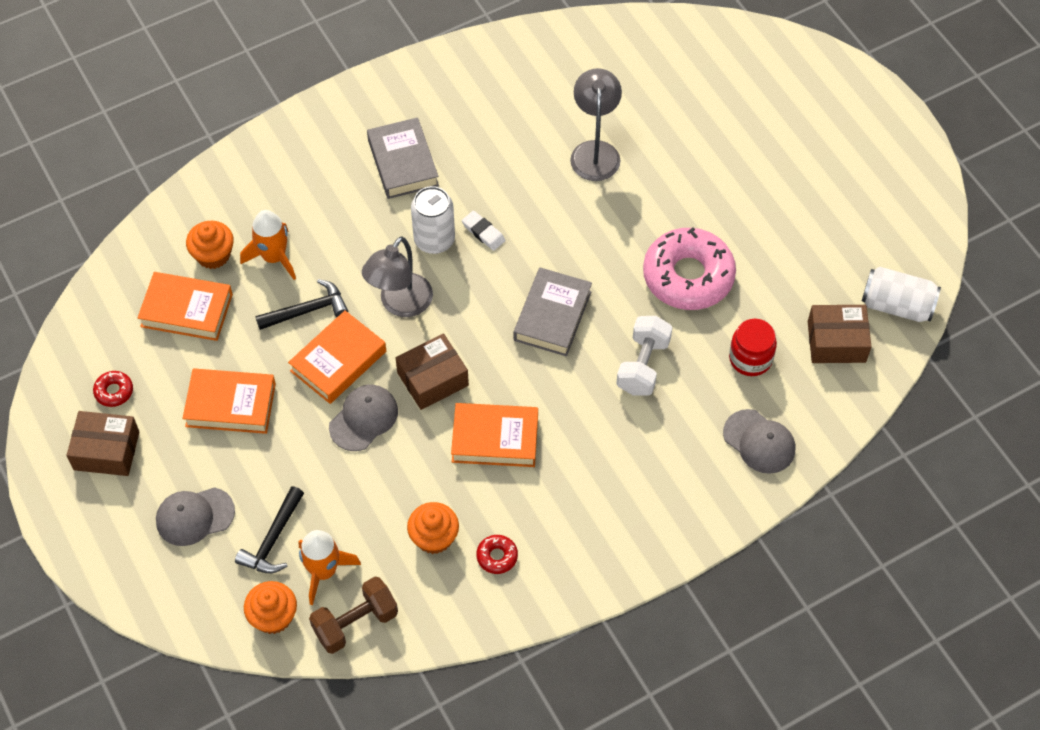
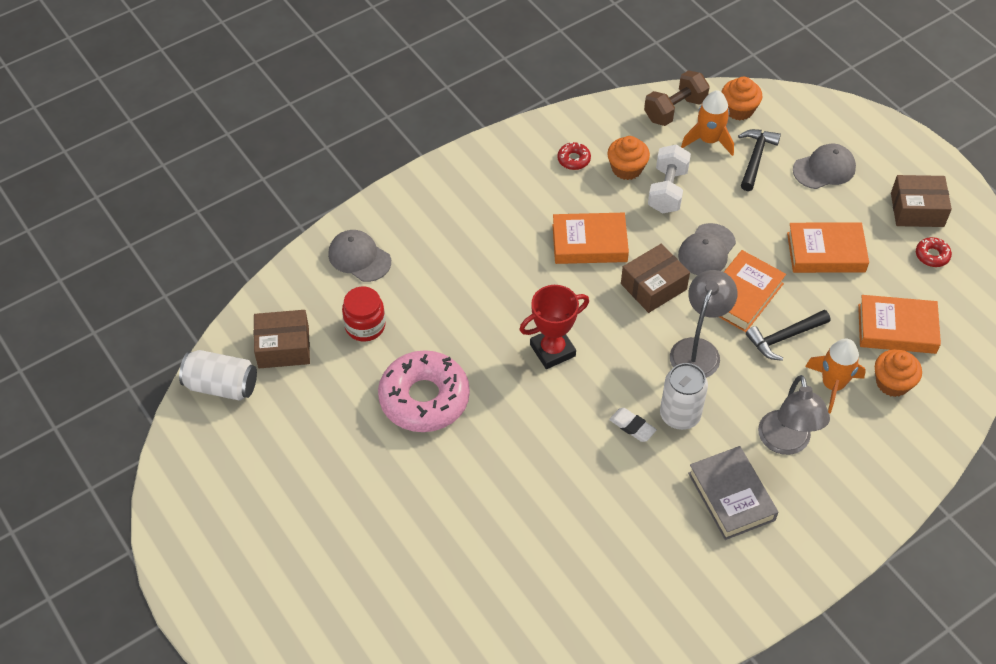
camera: 175 degrees right, 5 degrees down
(552, 316) = (552, 350): grey book -> red trophy
(595, 151) = (528, 527): grey lamp -> grey lamp (786, 443)
(643, 365) = (464, 312): white dumbbell -> white dumbbell (667, 190)

